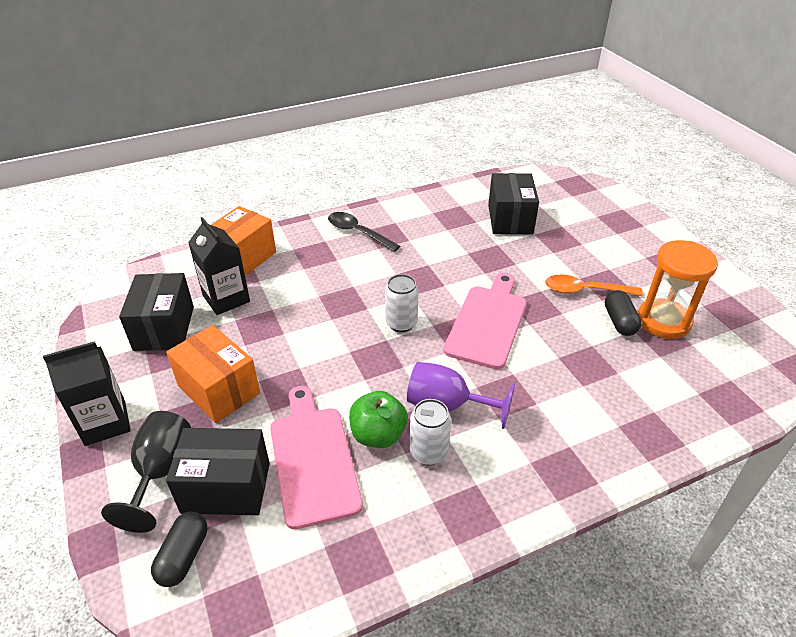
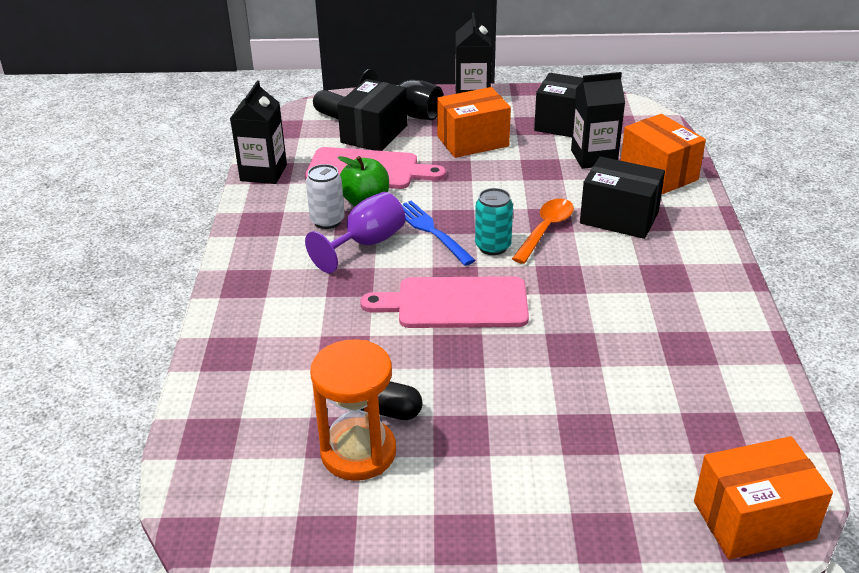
camera: 115 degrees right, 5 degrees down
(358, 232) = (680, 256): black spoon -> none
(364, 568) = (263, 173): none -> black carton
(400, 368) = (431, 230): none -> blue fork
(401, 323) = (493, 246): white can -> turquoise can
(487, 323) = (455, 303): pink cutting board -> pink cutting board turned 135 degrees clockwise
(510, 219) = (659, 401): black box -> black box (619, 218)
(565, 183) = (753, 520): none -> orange box
(584, 290) = (459, 406): orange spoon -> orange spoon (545, 230)

